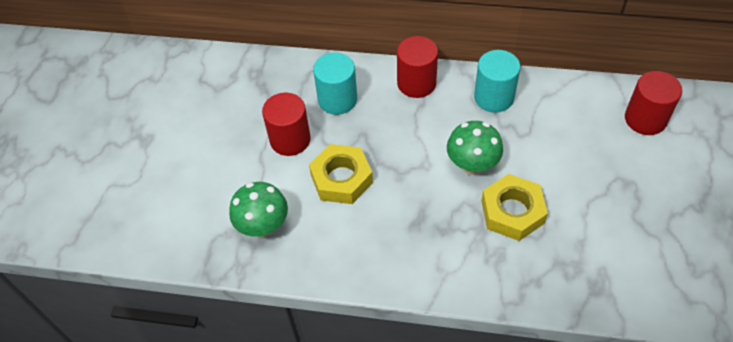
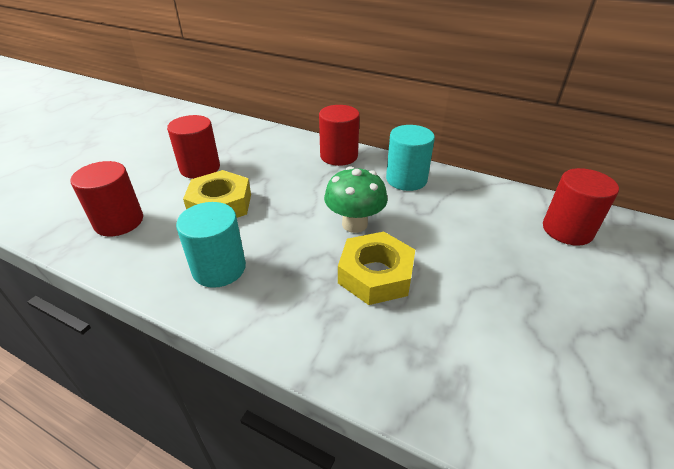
camera: 15 degrees right, 15 degrees down
(263, 226) = (119, 222): green mushroom -> red cylinder
(337, 99) = (262, 152): turquoise cylinder -> turquoise cylinder (219, 268)

